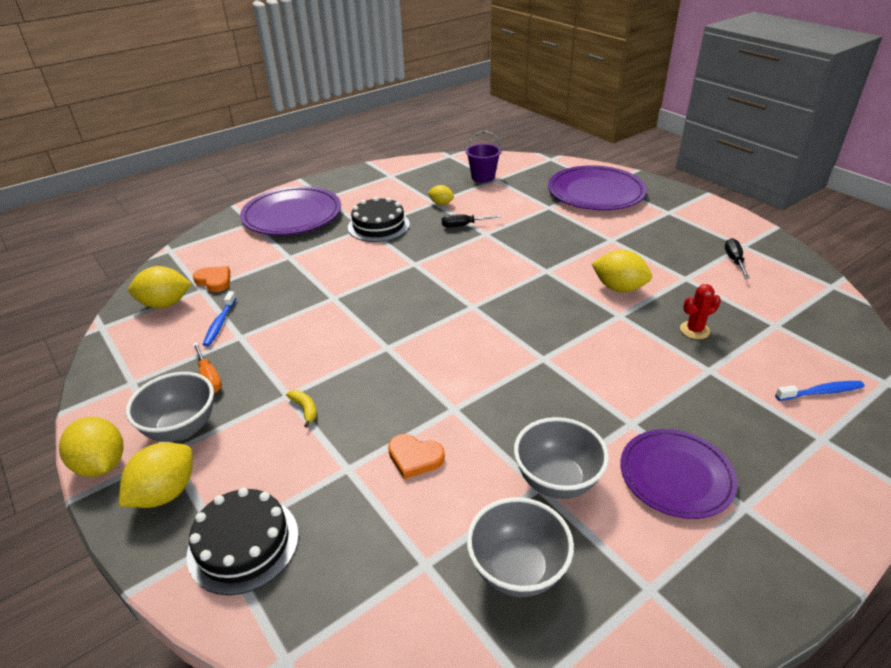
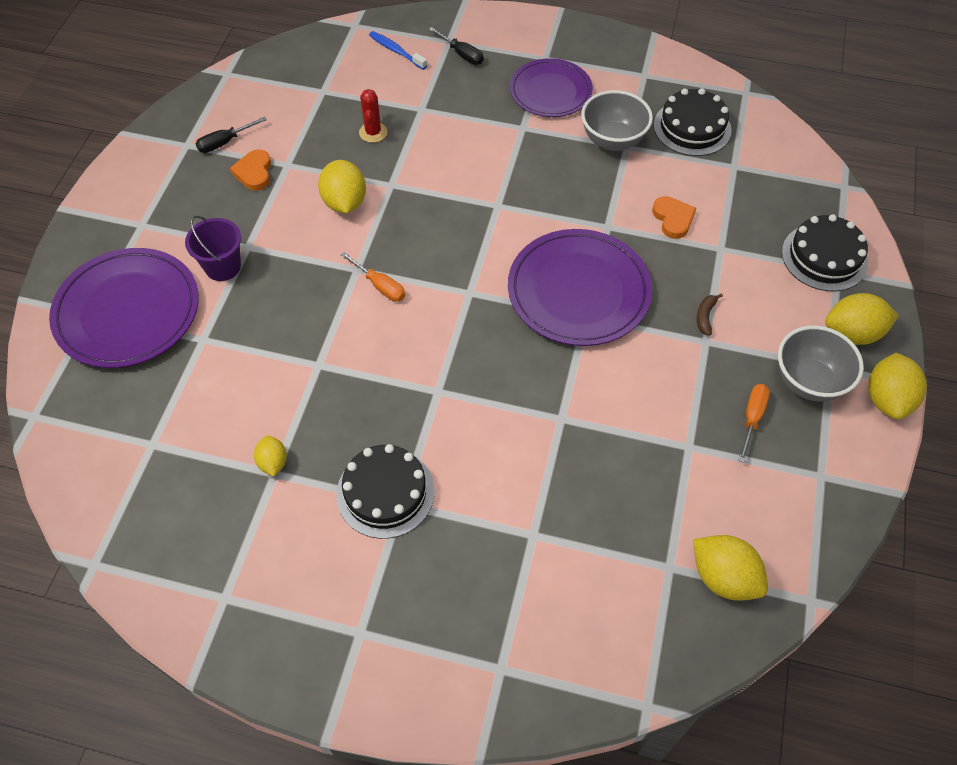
camera: 130 degrees left, 20 degrees up
(214, 281) = (645, 570): orange heart -> orange heart (254, 172)
(220, 323) = (692, 485): blue toothbrush -> none
(292, 215) = (441, 630): purple plate -> purple plate (578, 291)
(305, 409) = (705, 316): yellow banana -> brown banana
(463, 225) = (315, 399): black screwdriver -> black screwdriver (462, 55)
(483, 177) = (153, 464): purple bucket -> purple bucket (223, 267)
(517, 569) = (692, 127): grey bowl -> black cake
(520, 274) = (380, 286): none -> orange screwdriver
(694, 330) = (373, 132): red cactus -> red cactus turned 60 degrees clockwise

